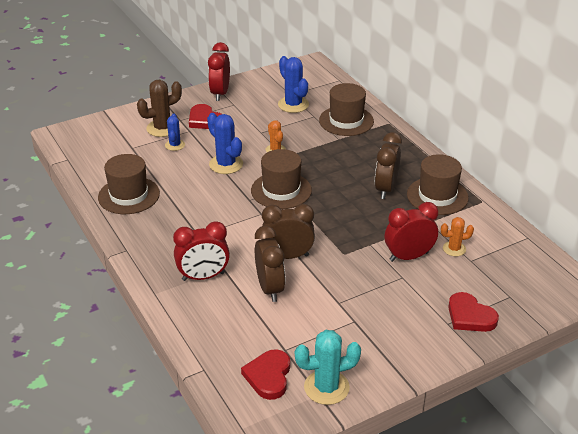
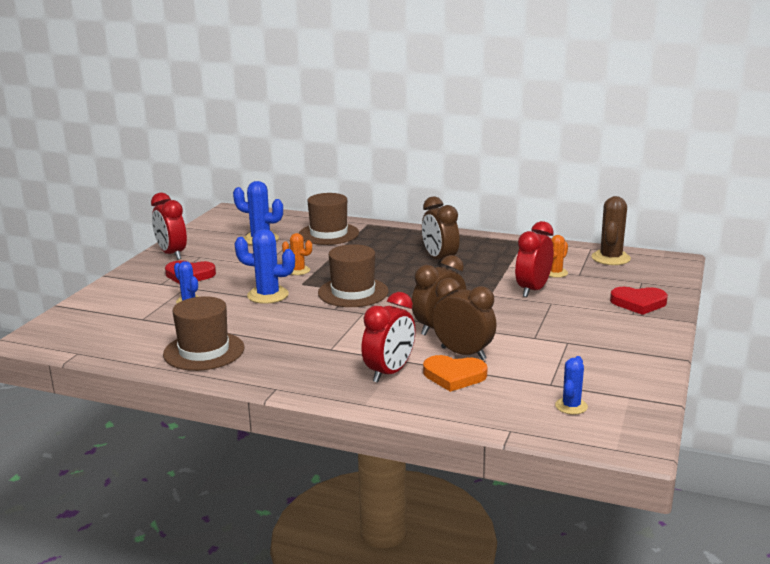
camera: 40 degrees left, 15 degrees down
(162, 128) = (152, 295): brown cactus -> brown cactus (610, 258)
(236, 304) = (454, 376): none -> orange heart
(268, 376) = (571, 406): red heart -> blue cactus
(326, 387) = (626, 389): turquoise cactus -> none
(437, 196) = (486, 250): brown hat -> none

